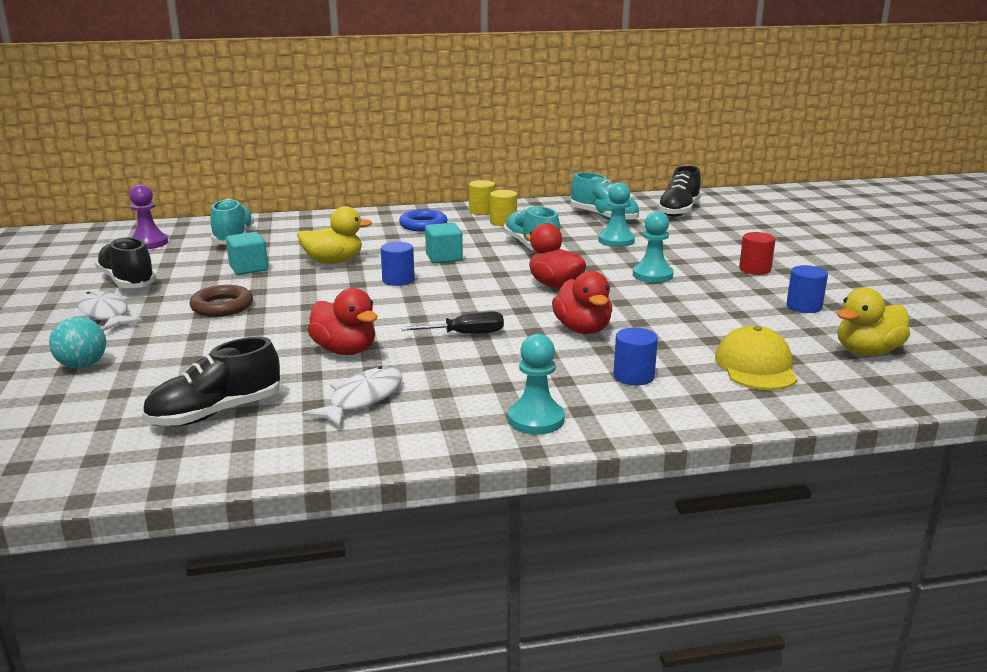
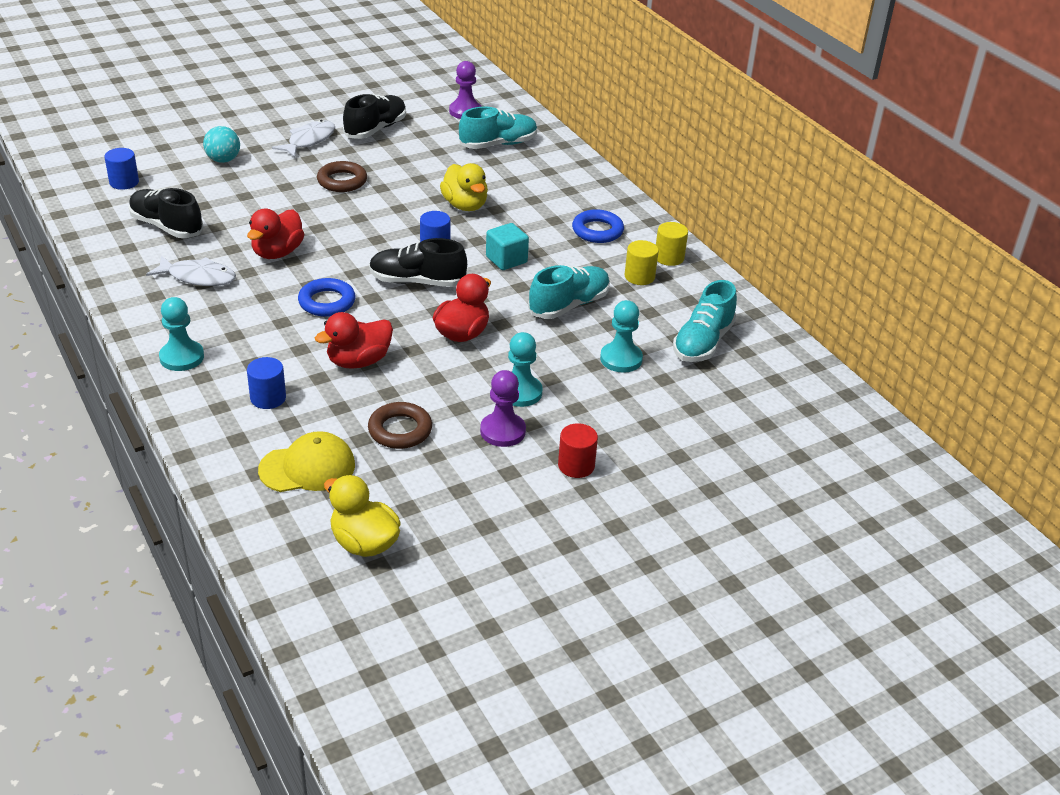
camera: 70 degrees right, 15 degrees up
(249, 268) = (429, 170): turquoise cube -> none
(466, 334) = (327, 302): black screwdriver -> blue ring
(678, 211) = (770, 398): black shoe -> black shoe (417, 282)
(700, 322) = (400, 430): none -> brown ring
(707, 286) = (502, 431): none -> purple pawn
(804, 306) = (472, 502): blue cylinder -> blue cylinder (124, 182)

